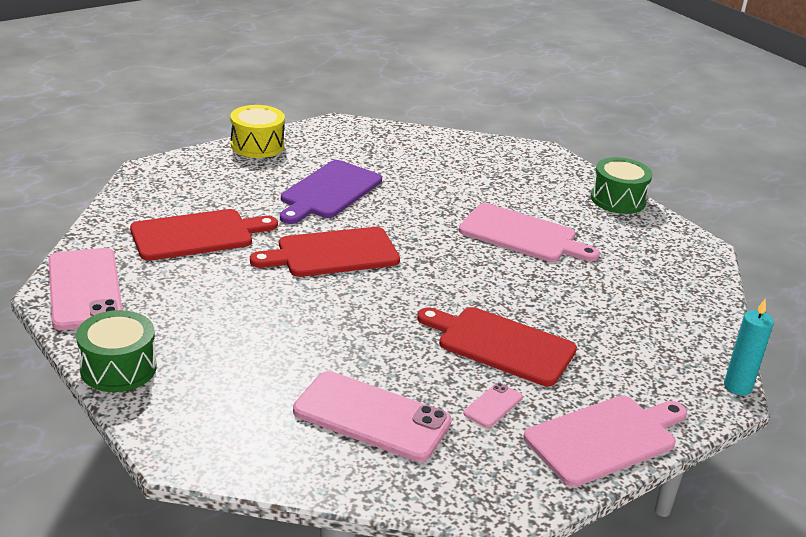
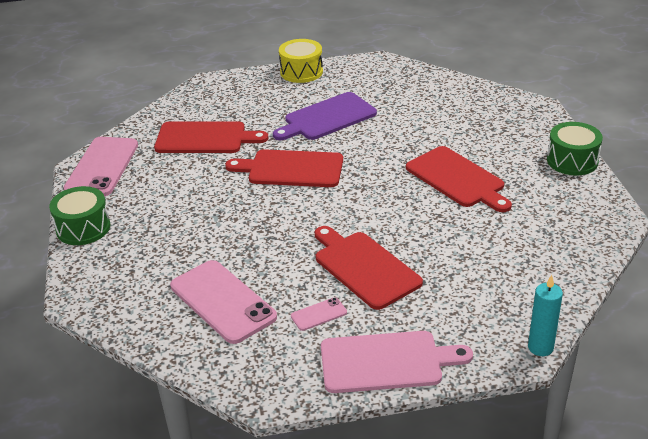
camera: 30 degrees right, 5 degrees up
(522, 235) = (457, 179): pink cutting board -> red cutting board

